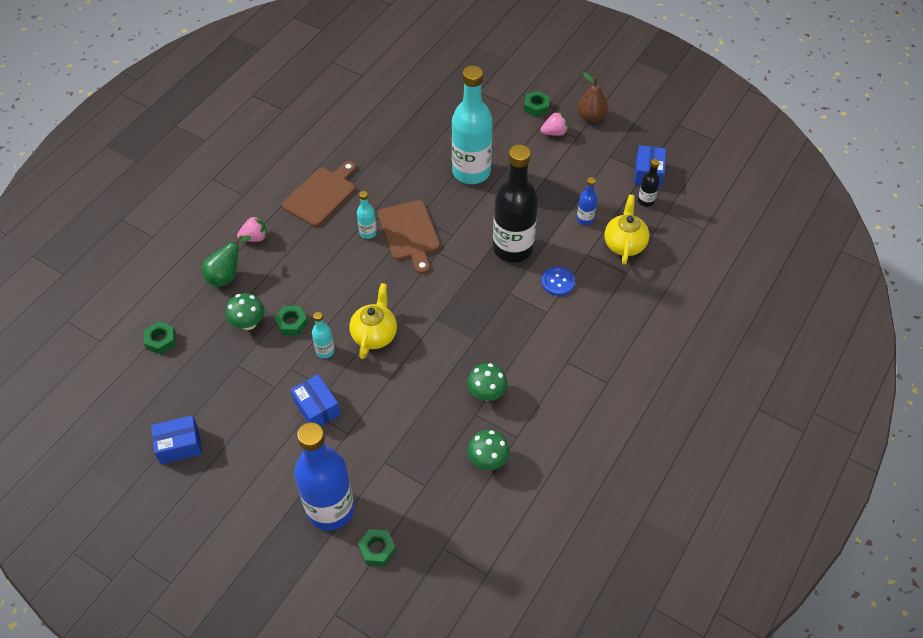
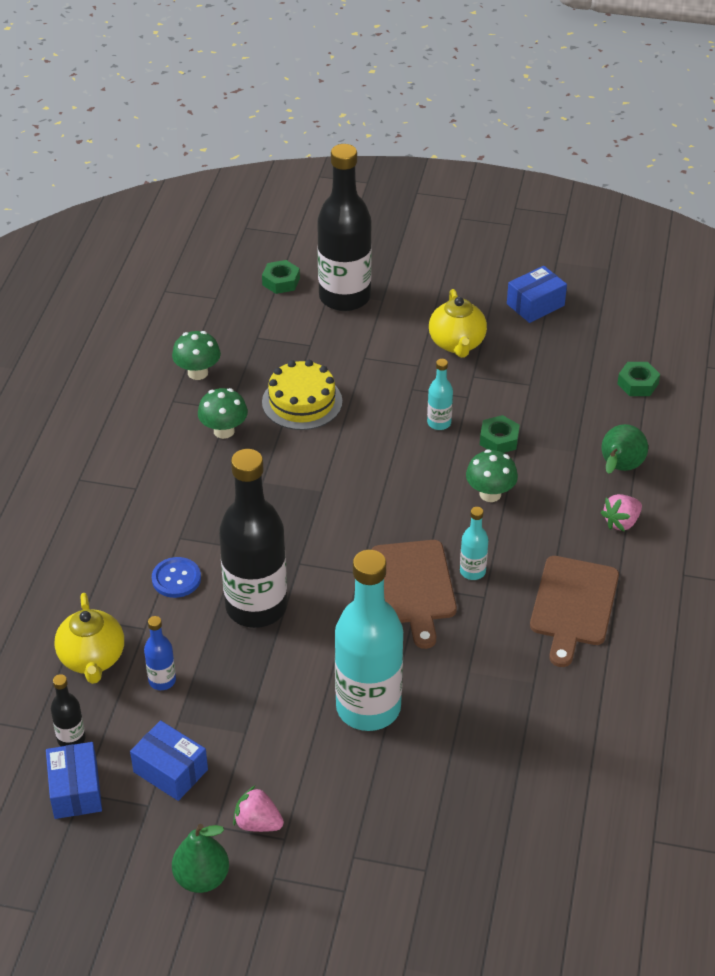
camera: 160 degrees right, 10 degrees down
(248, 323) = (551, 426): green mushroom -> green mushroom (490, 494)
(317, 408) = (412, 369): blue box -> blue box (170, 771)
(330, 509) = (344, 297): blue bottle -> black bottle
(374, 334) = (390, 454): yellow teapot -> yellow teapot (457, 344)
(409, 233) = (413, 587): brown cutting board -> brown cutting board turned 150 degrees counterclockwise
(416, 403) = (302, 402): none -> yellow cake
(536, 107) = (308, 868): green nut -> none
(554, 132) = (258, 823): pink strawberry -> pink strawberry turned 60 degrees clockwise
(591, 116) = (202, 878): brown pear -> green pear

